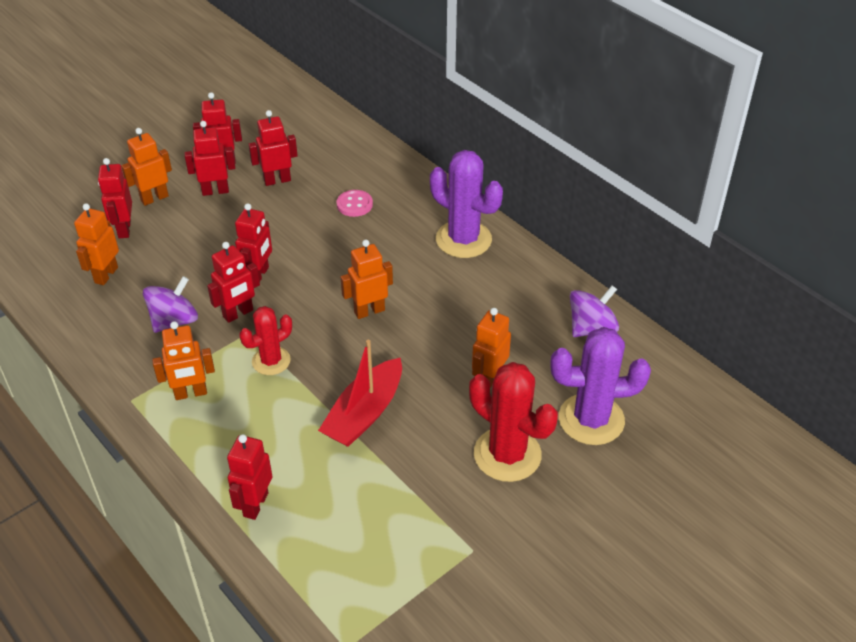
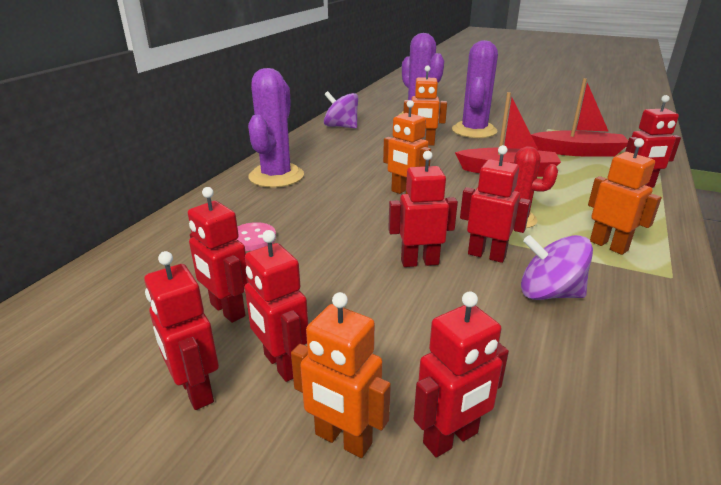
camera: 115 degrees left, 15 degrees down
(106, 275) = (561, 400): orange robot -> none
(372, 520) = (578, 152): none -> red boat
(507, 454) = (474, 131): red cactus -> purple cactus

